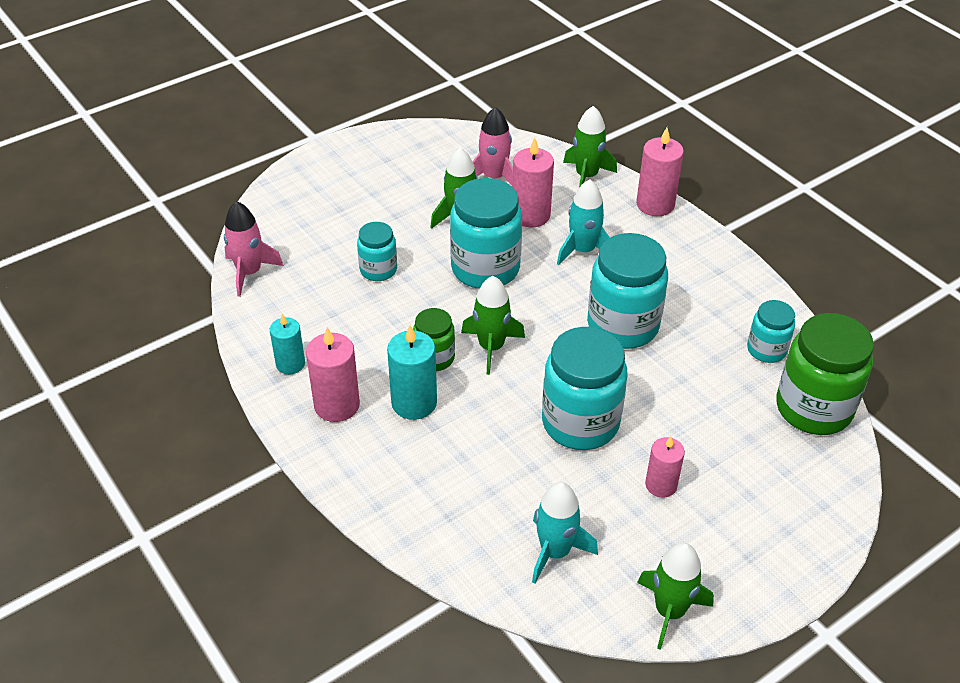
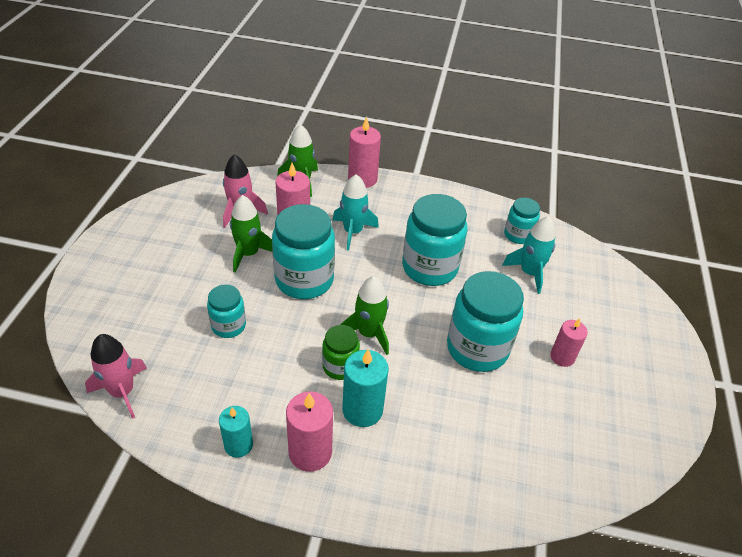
camera: 45 degrees left, 0 degrees up
(555, 552) = (560, 448): turquoise rocket -> turquoise rocket (529, 273)
(670, 611) = (656, 435): green rocket -> none
(813, 408) = (577, 255): green jar -> none

